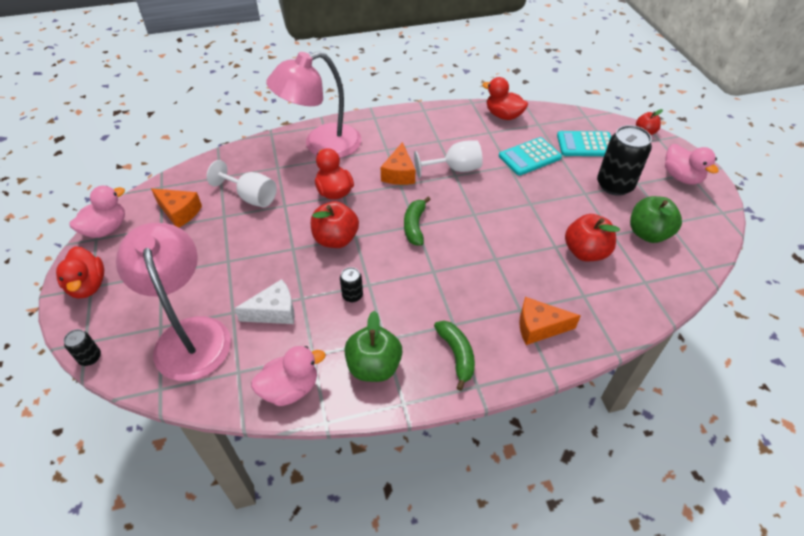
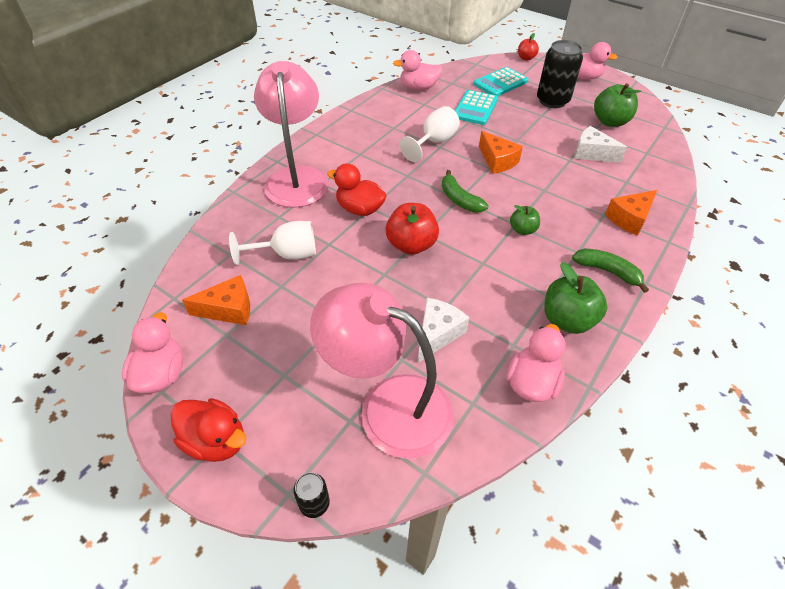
camera: 40 degrees left, 0 degrees up
(321, 145) = (297, 178): pink lamp -> pink lamp turned 150 degrees clockwise
(352, 295) = (482, 279): black can -> none
(399, 174) = (395, 167): orange cheese -> orange cheese (497, 161)
(432, 279) = (522, 230): none -> green apple
(503, 115) = (419, 87): red duck -> pink duck
(585, 252) = (591, 153): red apple -> white cheese

